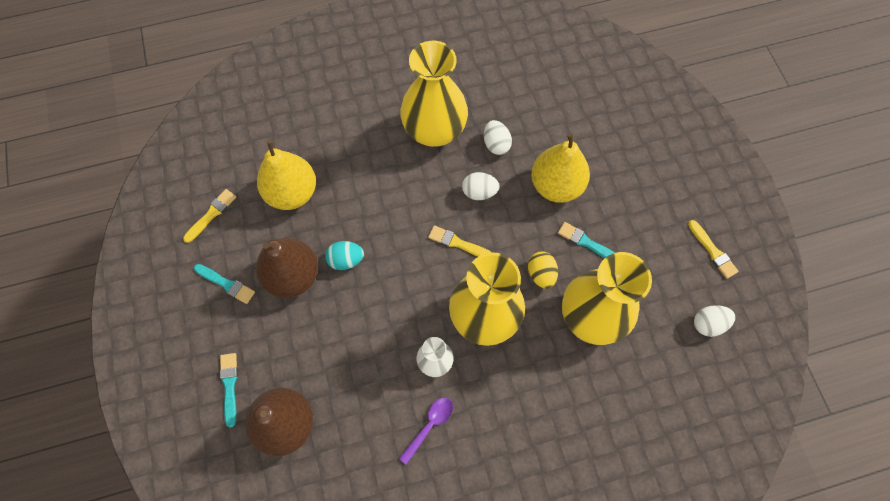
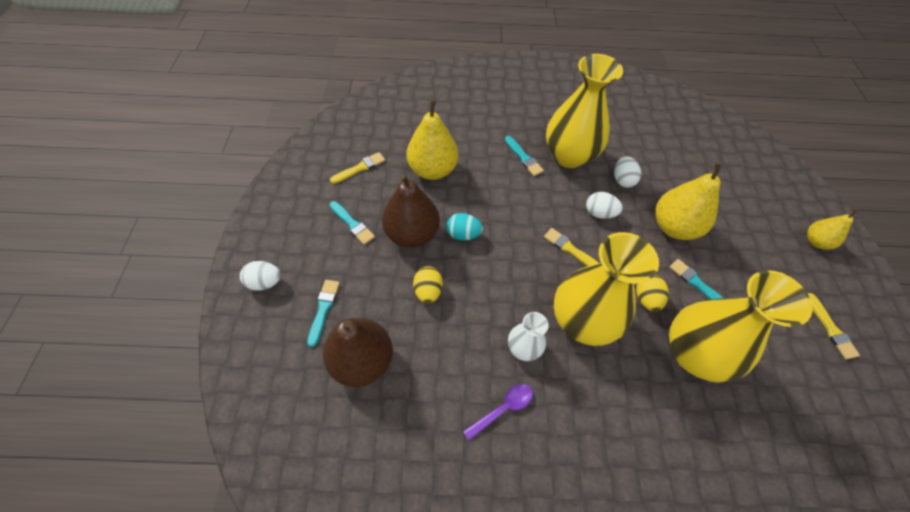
camera: 15 degrees right, 10 degrees down
(328, 333) = (428, 291): none -> yellow egg
(386, 147) = (523, 157): none -> turquoise brush
(695, 160) = (816, 242): none -> yellow pear
(708, 324) = (822, 399): white egg -> white egg (265, 282)

